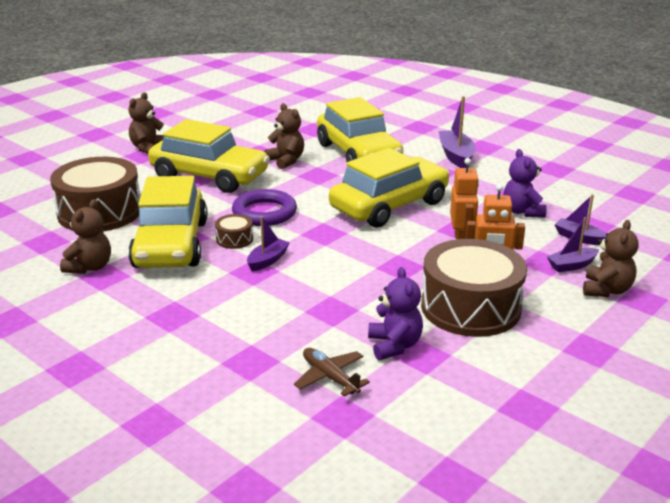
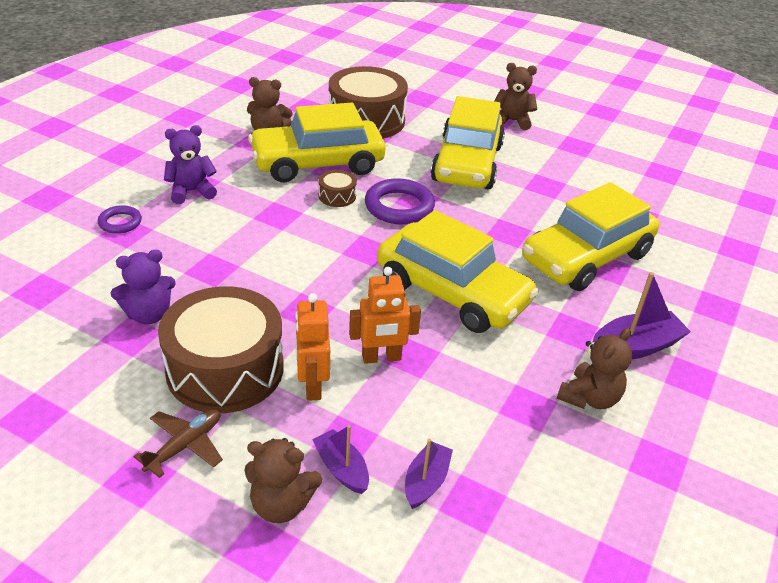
camera: 75 degrees right, 10 degrees up
(231, 365) = (120, 222): none -> purple ring
(267, 260) = (300, 220): purple boat -> none
(286, 161) = (533, 206): brown teddy bear -> brown teddy bear (589, 398)
(330, 377) = (98, 278): brown plane -> brown plane (185, 445)
(522, 211) = (486, 419): purple teddy bear -> purple teddy bear (191, 192)

